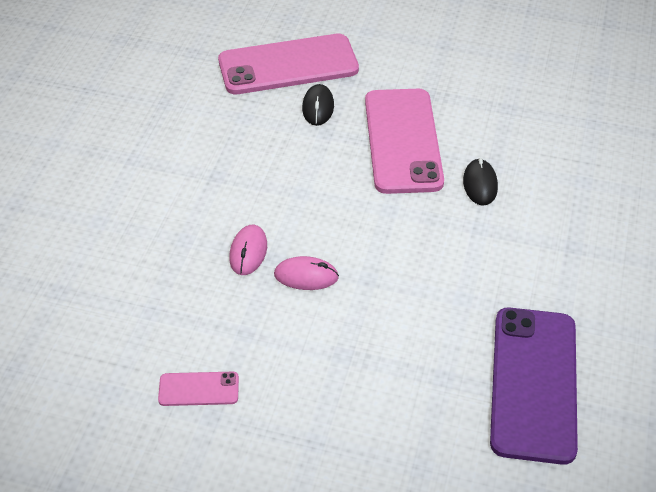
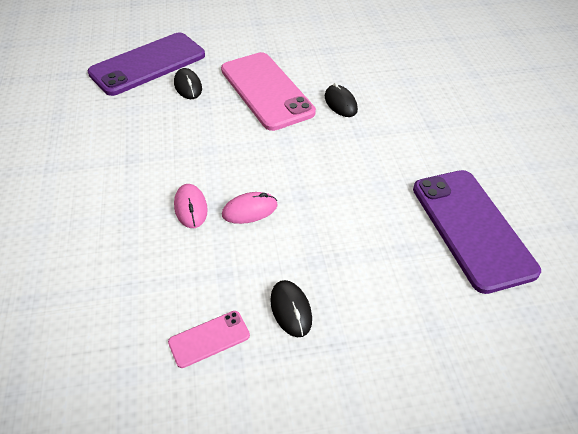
camera: 25 degrees left, 0 degrees up
(288, 65) = (148, 64): pink phone -> purple phone
(289, 392) = (291, 309): none -> black mouse

